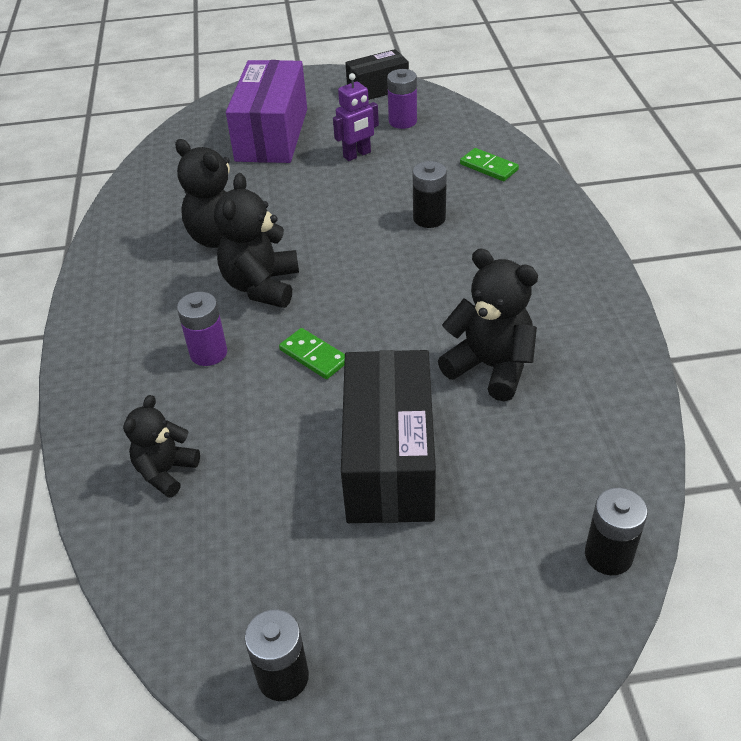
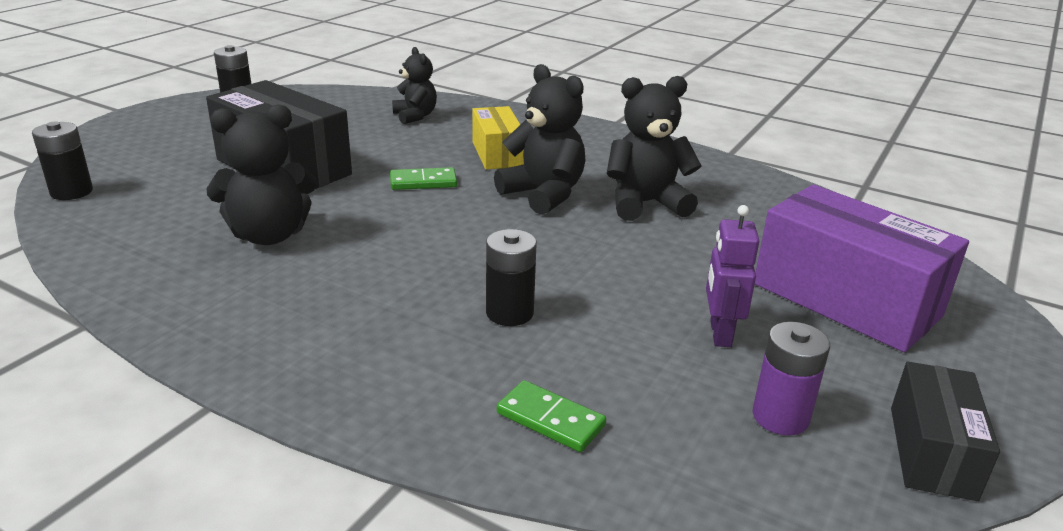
camera: 125 degrees right, 15 degrees down
(208, 353) = (497, 154): purple battery -> yellow box
(488, 167) = (550, 419): green domino -> green domino turned 45 degrees clockwise

